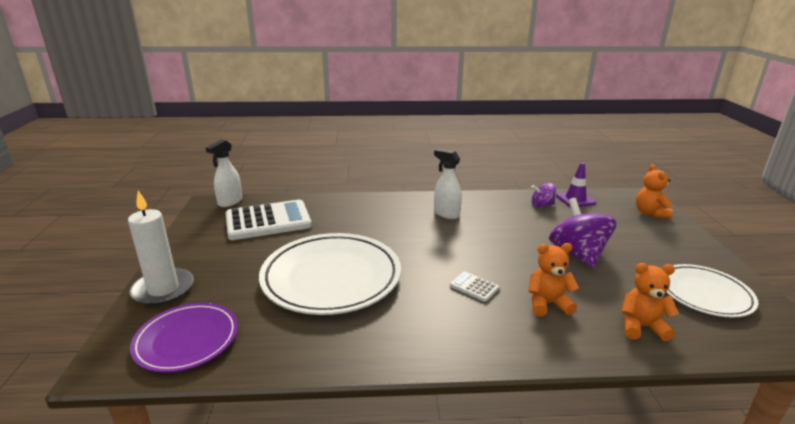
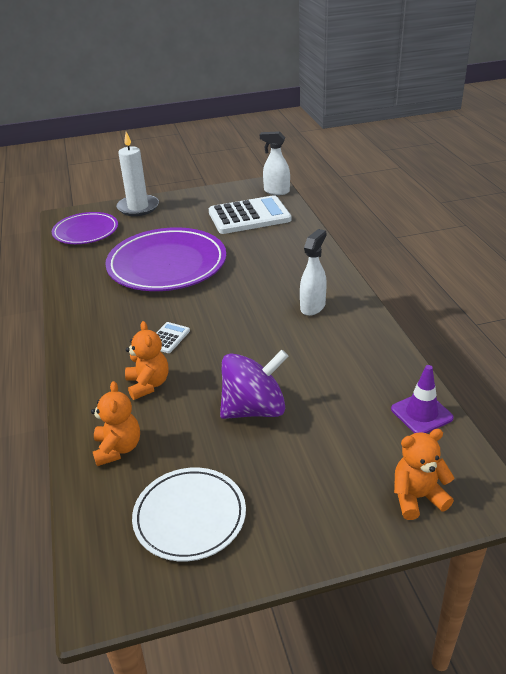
camera: 80 degrees right, 10 degrees up
(268, 221) = (249, 216): white calculator -> white calculator turned 75 degrees counterclockwise
(331, 277) = (167, 265): white plate -> purple plate
(541, 205) = (380, 380): purple spinning top -> none

